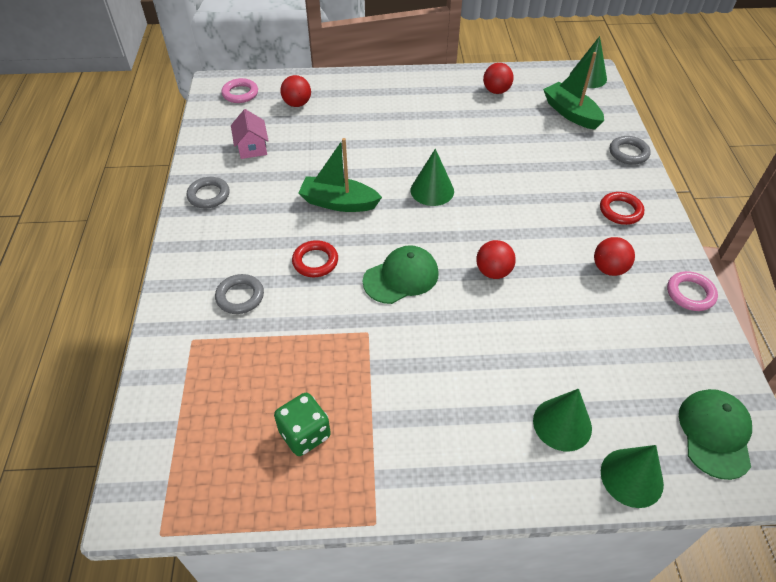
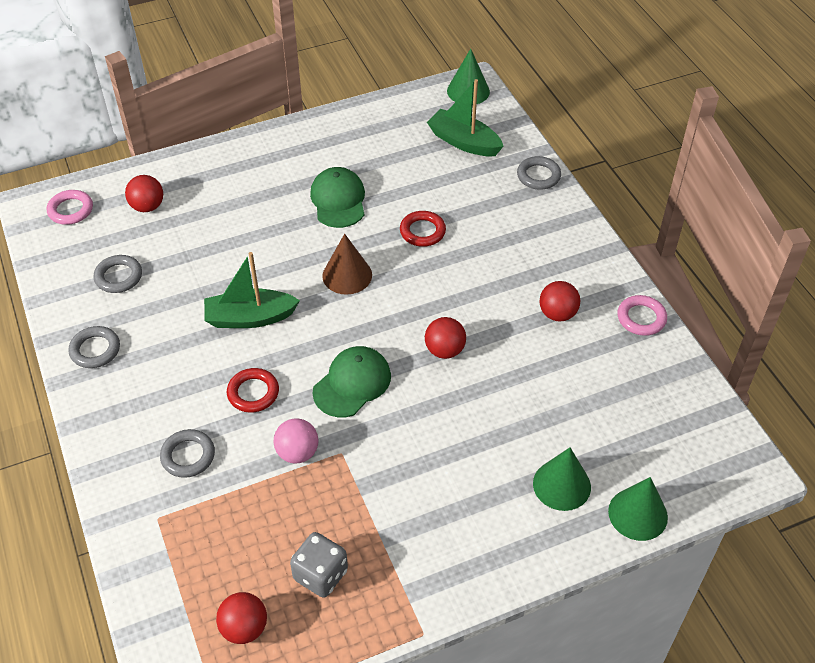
camera: 20 degrees left, 0 degrees up
(252, 147) = (118, 277): pink house -> grey ring
(305, 434) = (320, 575): green dice -> grey dice
(330, 321) = (297, 453): none -> pink ball
(432, 190) = (347, 275): green cone -> brown cone
(496, 91) = (373, 133): red ball -> red ball (244, 628)
(620, 211) = (550, 246): red ring -> red ring (422, 231)
(715, 434) = (698, 450): green cap -> green cap (338, 200)

